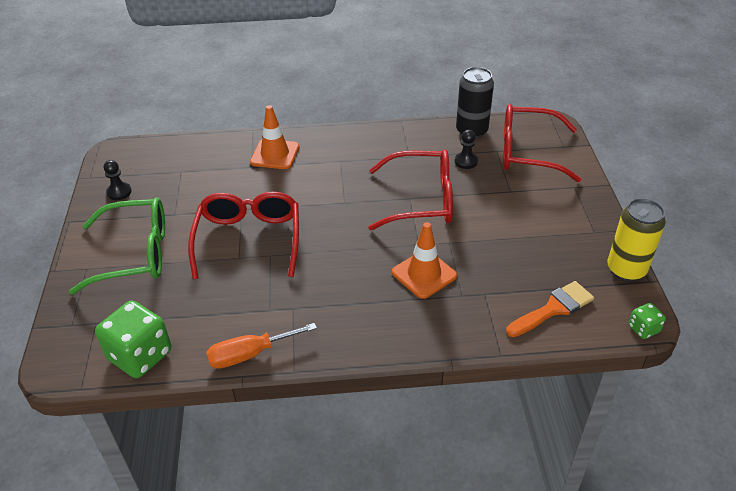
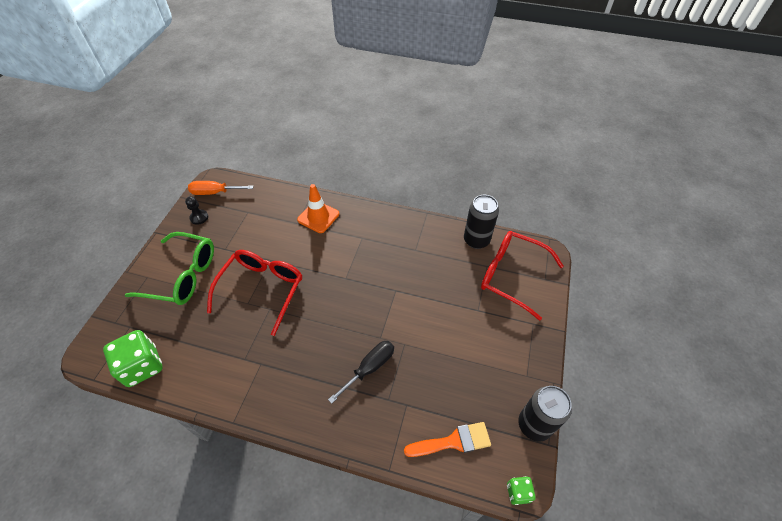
camera: 20 degrees right, 10 degrees up
(250, 354) = (211, 394): orange screwdriver -> orange screwdriver (215, 192)
(421, 200) = (403, 295): red glasses -> none
(424, 274) = (369, 368): orange traffic cone -> black screwdriver
(466, 161) = (456, 269): black pawn -> none
(626, 269) = (534, 425): yellow can -> black can

